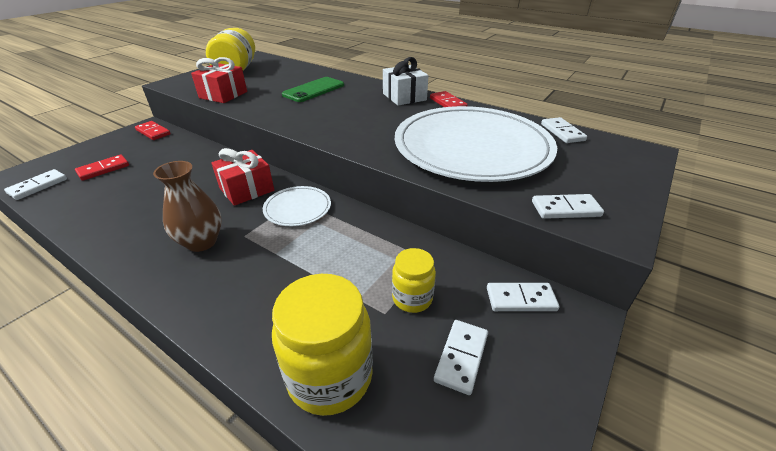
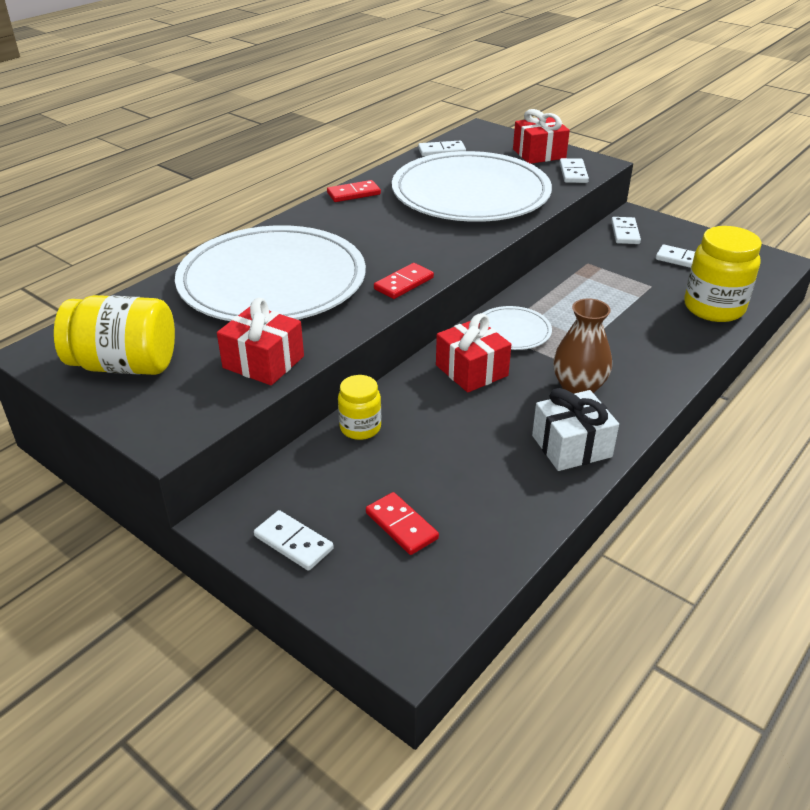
camera: 85 degrees left, 0 degrees up
(38, 186) = (452, 590): white domino -> white domino (293, 542)
(153, 132) = (262, 503): red domino -> red domino (404, 283)
(314, 90) = (272, 281): green phone -> white plate
(404, 97) = (324, 217): white gift -> white gift (571, 446)
(412, 298) = (633, 273): yellow jar -> yellow jar (360, 428)
(606, 186) = (539, 154): none -> red gift

